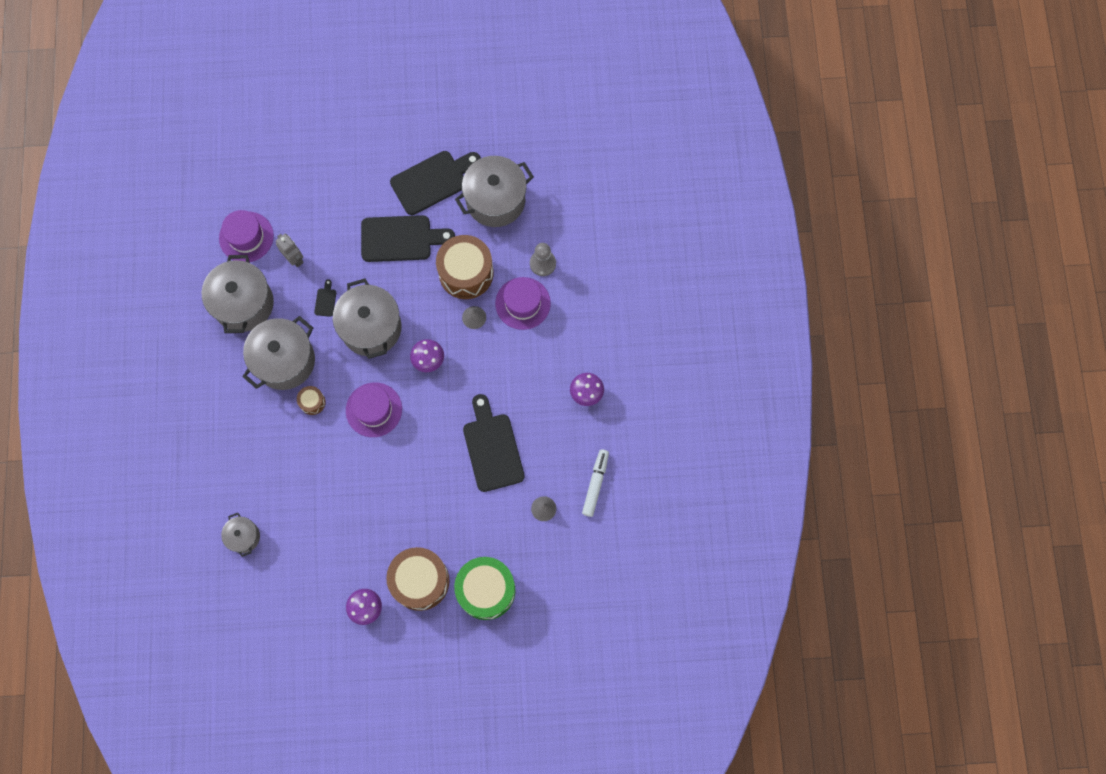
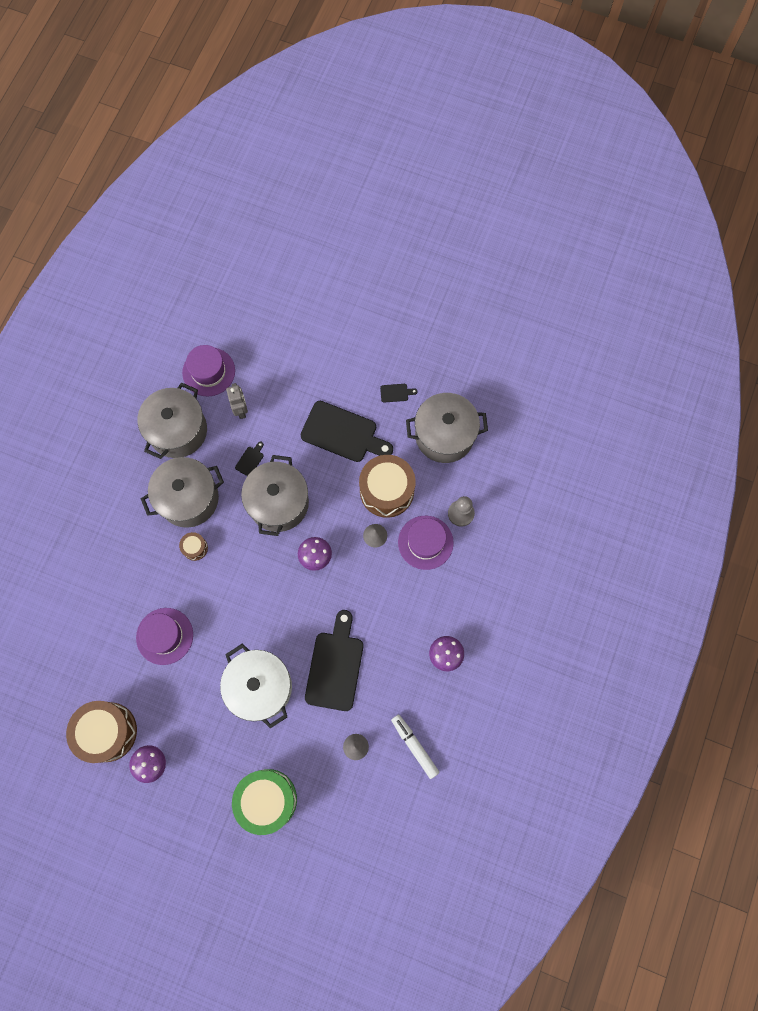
camera: 25 degrees right, 0 degrees up
(243, 537) = (77, 644): grey pot -> none
(374, 409) = (245, 580): purple hat -> purple hat (164, 636)
(420, 581) = (212, 761): brown drum -> brown drum (107, 732)
(433, 181) = (396, 393): black cutting board -> black cutting board, size x0.40
(433, 497) = (260, 687): none -> white pot
(595, 484) = (414, 746): white marker -> white marker turned 75 degrees counterclockwise

